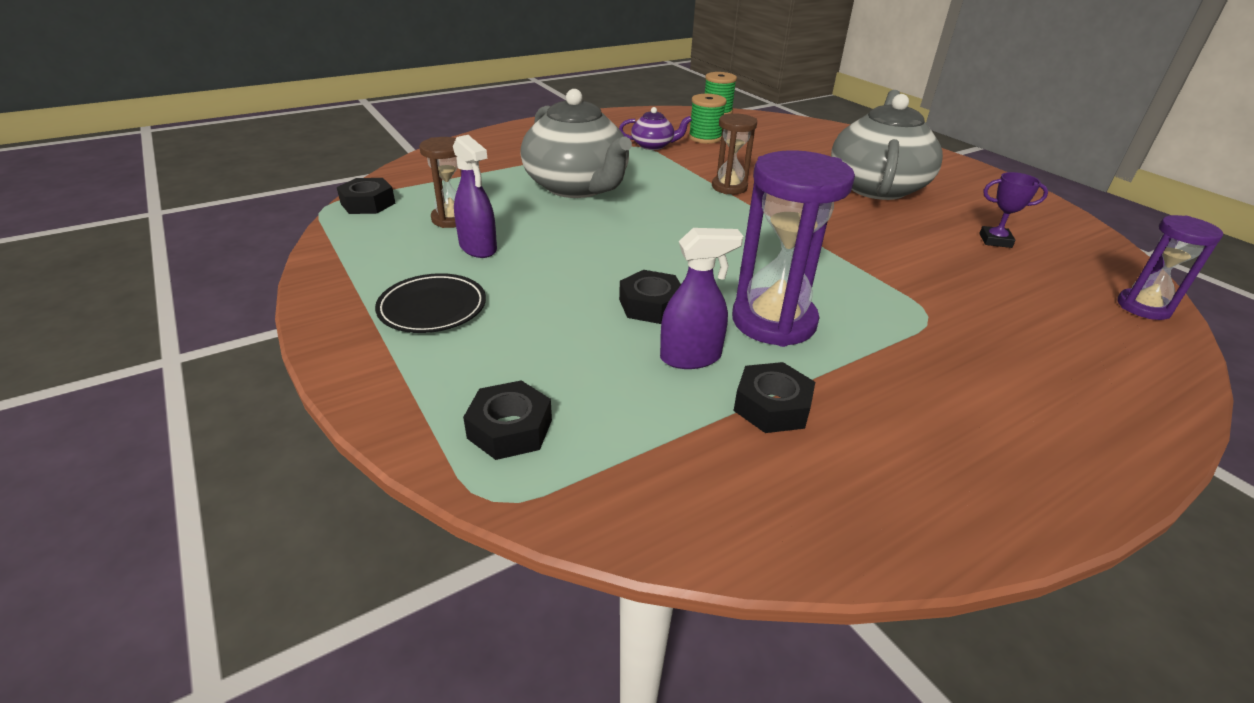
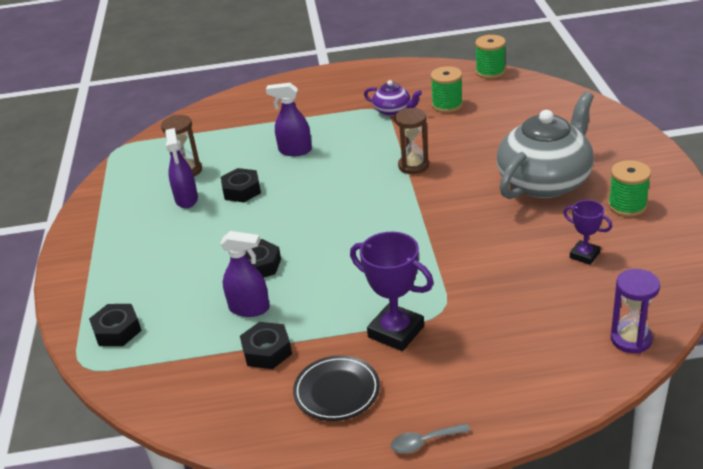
camera: 30 degrees right, 0 degrees up
(368, 203) = (144, 149): black nut -> black nut (241, 190)
(432, 308) = (129, 243): black plate -> black plate (337, 391)
(577, 187) = (295, 150): grey teapot -> purple spray bottle
(773, 321) = (326, 293): purple hourglass -> none
(906, 348) = (396, 332): none -> purple trophy
(975, 197) = (627, 206): none -> green spool
(1106, 474) = (424, 442): none -> grey spoon

